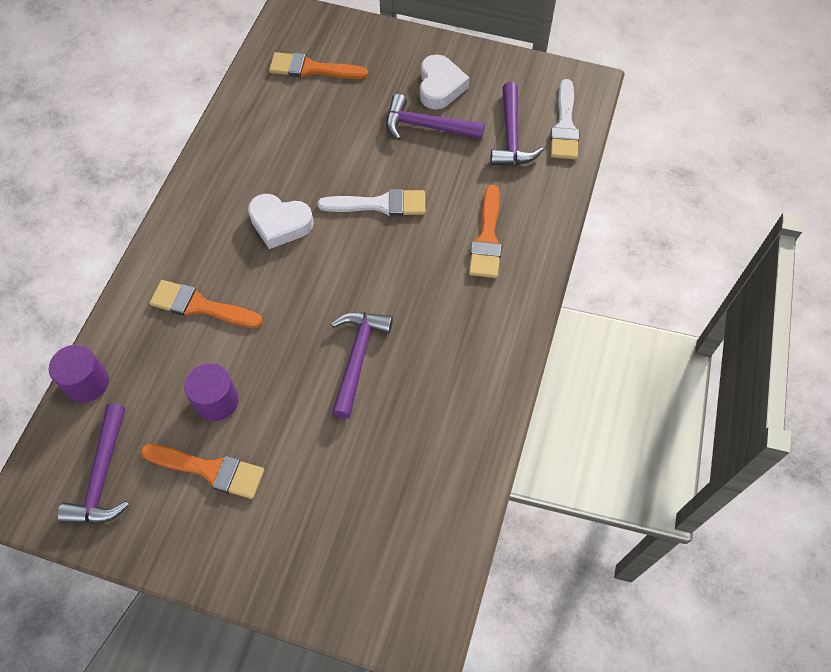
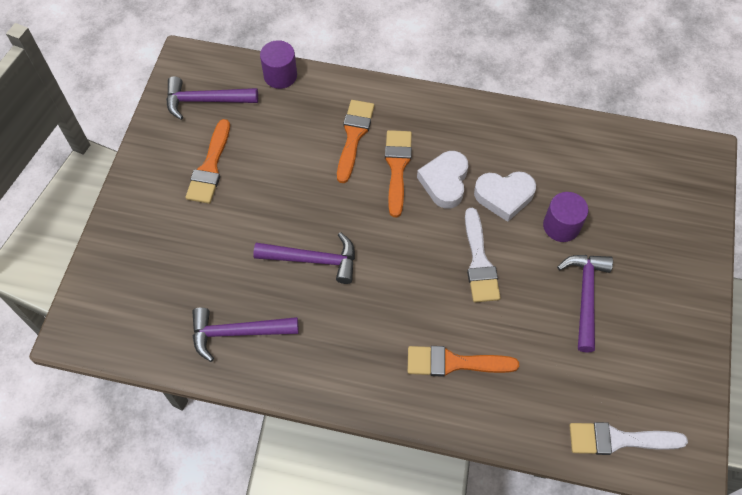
camera: 85 degrees right, 0 degrees up
(216, 401) = (268, 162): purple cylinder -> purple cylinder (561, 226)
(312, 69) = (636, 183): orange brush -> orange brush (397, 167)
(440, 86) = (643, 305): white heart -> white heart (504, 196)
(511, 135) = (591, 382): purple hammer -> purple hammer (238, 333)

